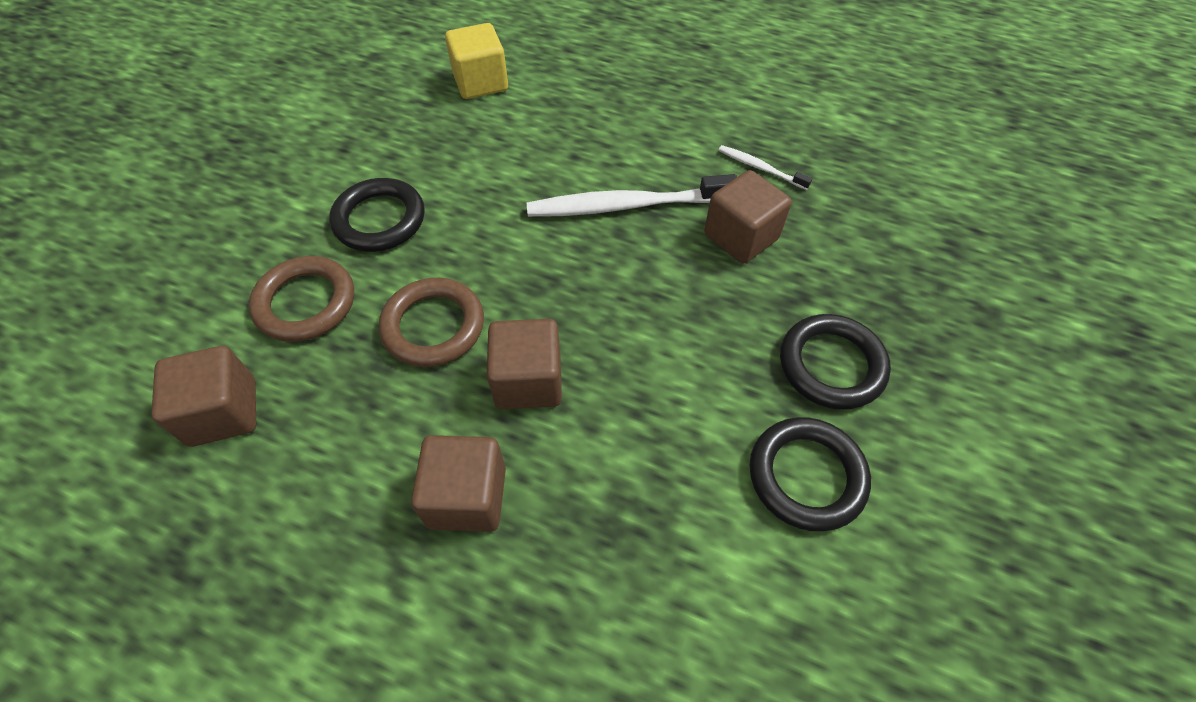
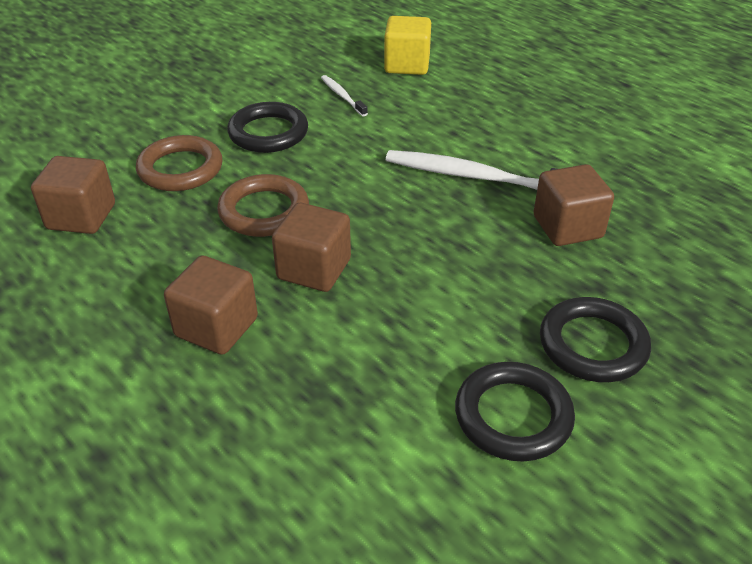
camera: 25 degrees right, 15 degrees down
(760, 168) = (620, 183): white toothbrush -> white toothbrush (342, 96)

